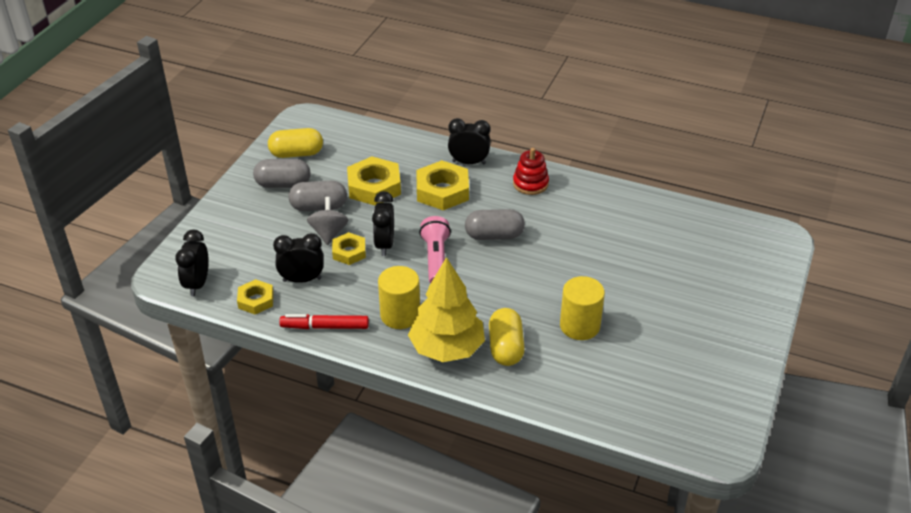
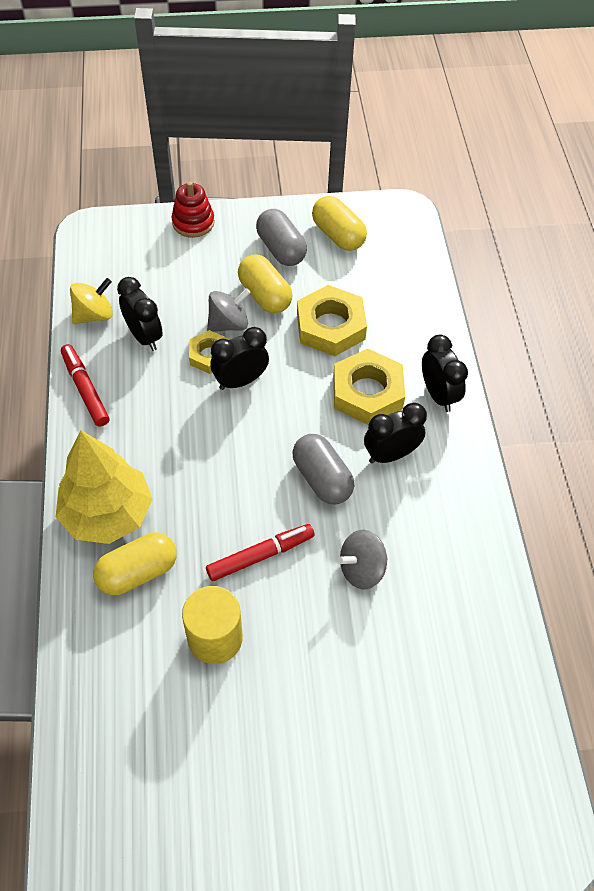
camera: 60 degrees right, 15 degrees up
(197, 284) = (92, 259): black clock -> black clock (390, 454)
(256, 300) = (94, 315): yellow nut -> yellow spinning top
(319, 207) = (265, 295): grey capsule -> yellow capsule
(400, 315) = (137, 446): yellow cylinder -> none
(435, 259) = (245, 439): pink flashlight -> none
(530, 184) = (444, 476): red stacking toy -> red stacking toy (193, 222)
(533, 284) = (260, 556): none -> red marker
(572, 243) = (362, 569): none -> grey spinning top

